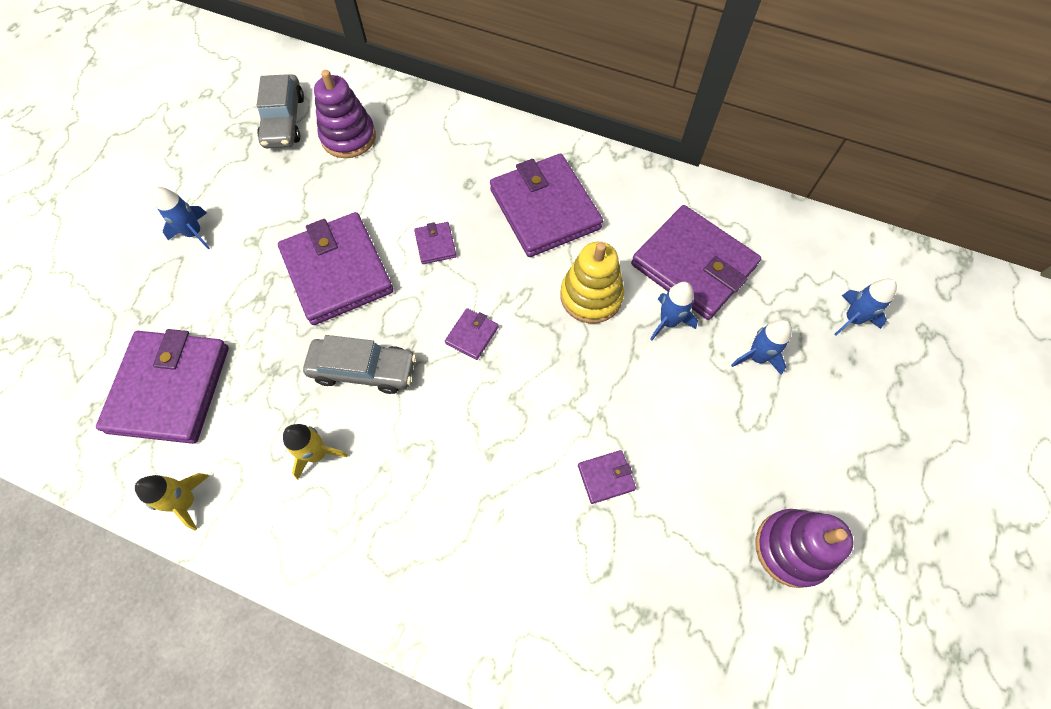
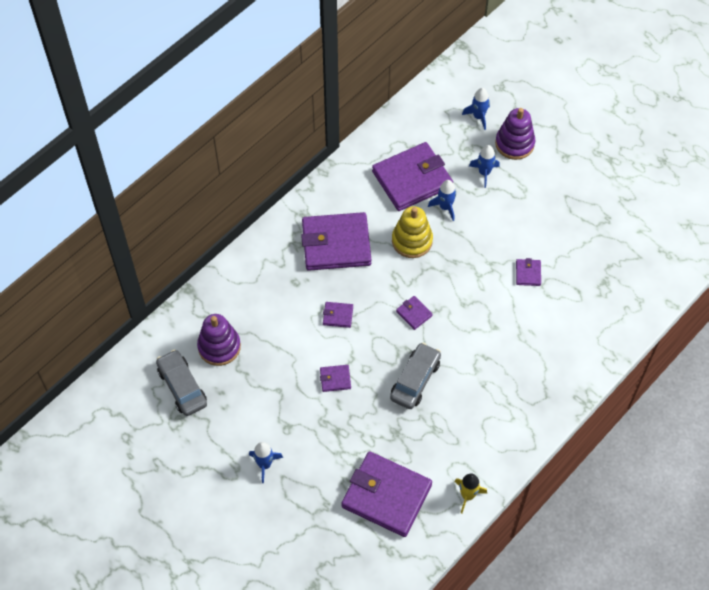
camera: 70 degrees left, 5 degrees down
(284, 120) = (182, 387): grey car -> grey car turned 135 degrees counterclockwise
(317, 454) = (462, 418): yellow rocket -> none
(337, 271) = (335, 379): purple wallet -> purple wallet, size x0.42
(791, 548) = (593, 204): purple stacking toy -> purple stacking toy (514, 144)

